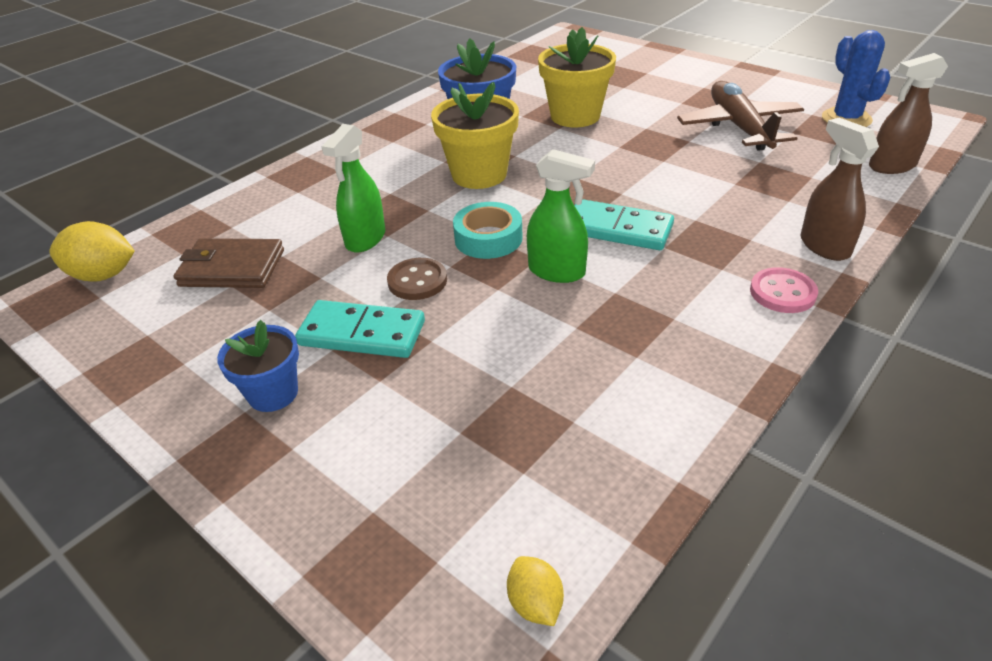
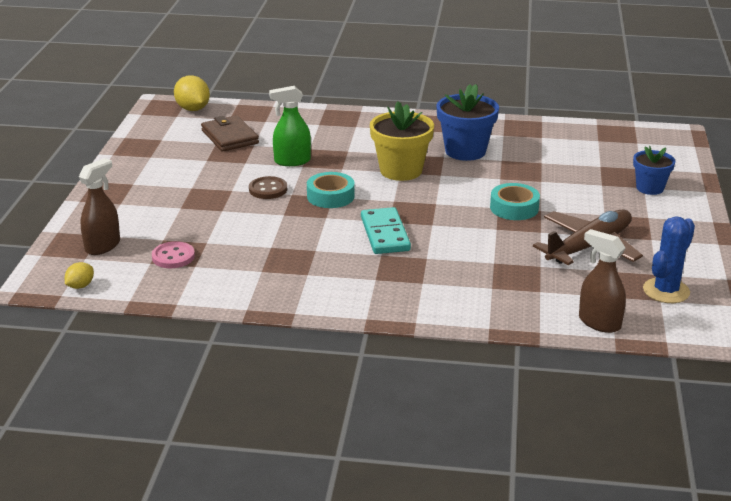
camera: 55 degrees right, 10 degrees down
(273, 393) = (149, 185): blue flower pot -> blue flower pot (650, 188)
(362, 334) = (210, 190): turquoise domino -> none
(557, 271) = (318, 227): green spray bottle -> none
(575, 116) = (525, 179): yellow flower pot -> none
(629, 139) = (514, 208): none -> turquoise tape
(782, 292) = (369, 304): pink button -> pink button (173, 257)
(824, 246) = (441, 311): brown spray bottle -> brown spray bottle (103, 246)

